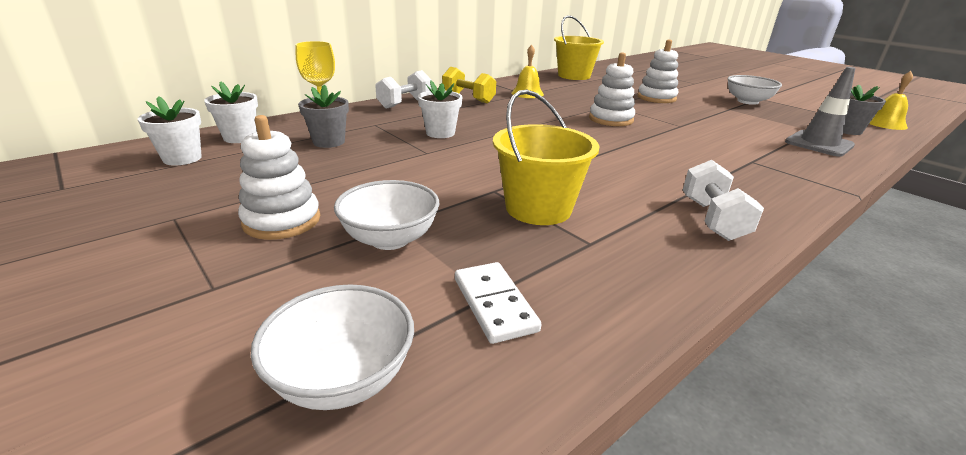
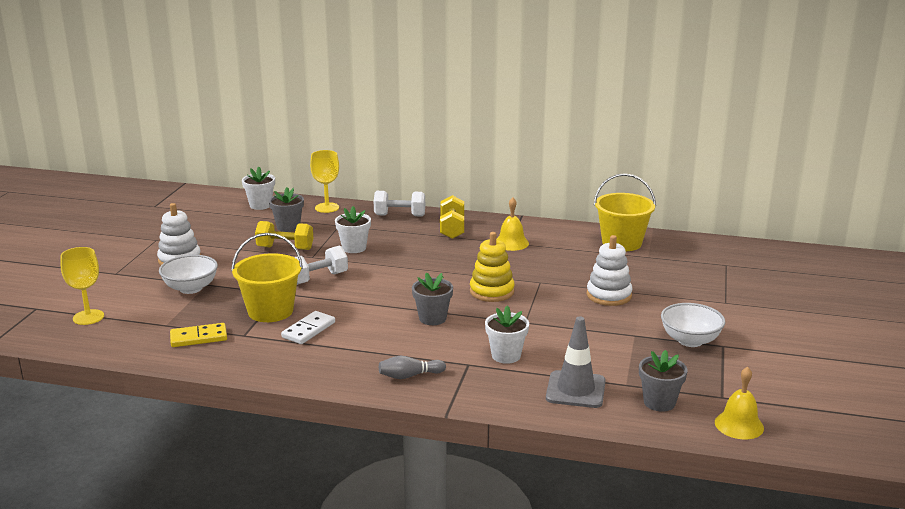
camera: 55 degrees right, 5 degrees down
(182, 158) = (215, 208): white flower pot -> white flower pot (506, 355)
(342, 378) = (88, 317): white bowl -> yellow goblet
(380, 157) = (285, 248): none -> yellow dumbbell
(494, 304) = (160, 328): white domino -> white domino (308, 330)
(565, 279) = (198, 337): none -> yellow domino
(611, 119) = (492, 291): white stacking toy -> yellow stacking toy
(643, 148) = (432, 318): none -> grey flower pot
(712, 219) = (322, 363): white dumbbell -> white dumbbell (318, 278)
(767, 188) = (409, 376): none -> grey bowling pin

